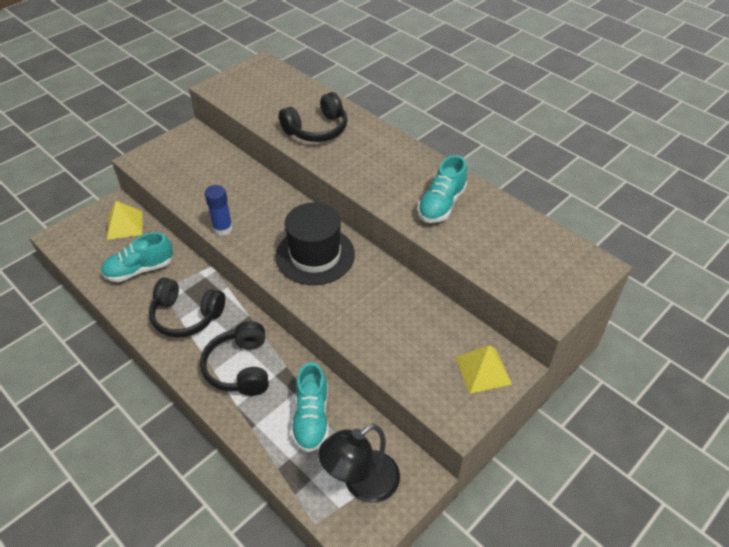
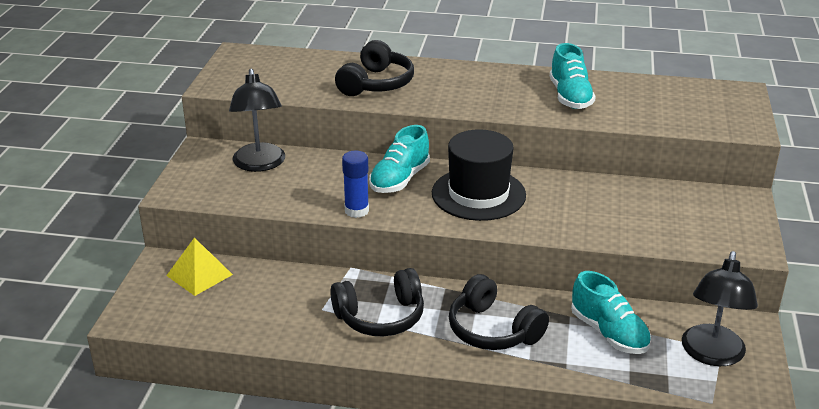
camera: 35 degrees left, 15 degrees down
(139, 270) = (273, 303): turquoise shoe -> turquoise shoe (399, 179)
(209, 160) = (260, 164): none -> black lamp
(483, 370) = (727, 210): yellow pyramid -> none

